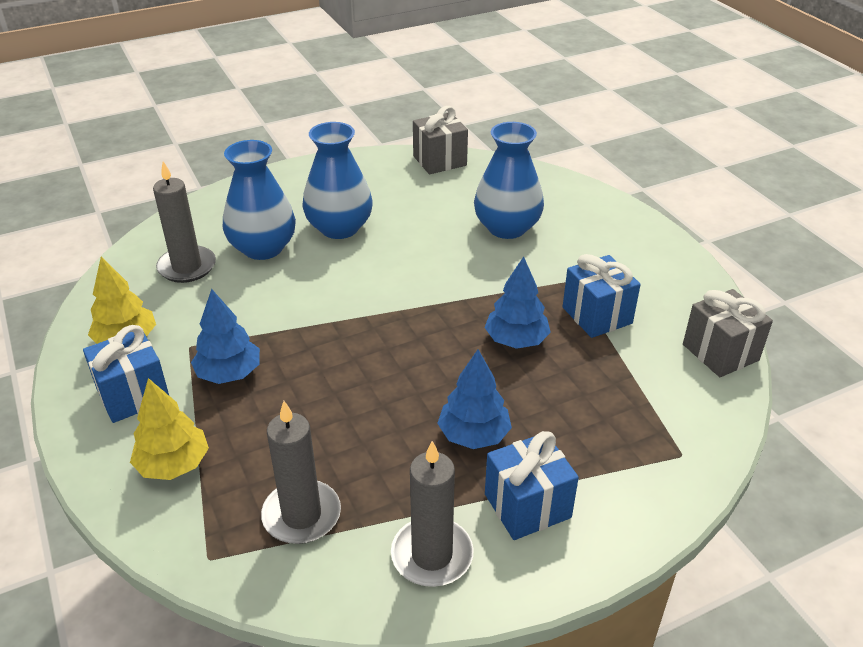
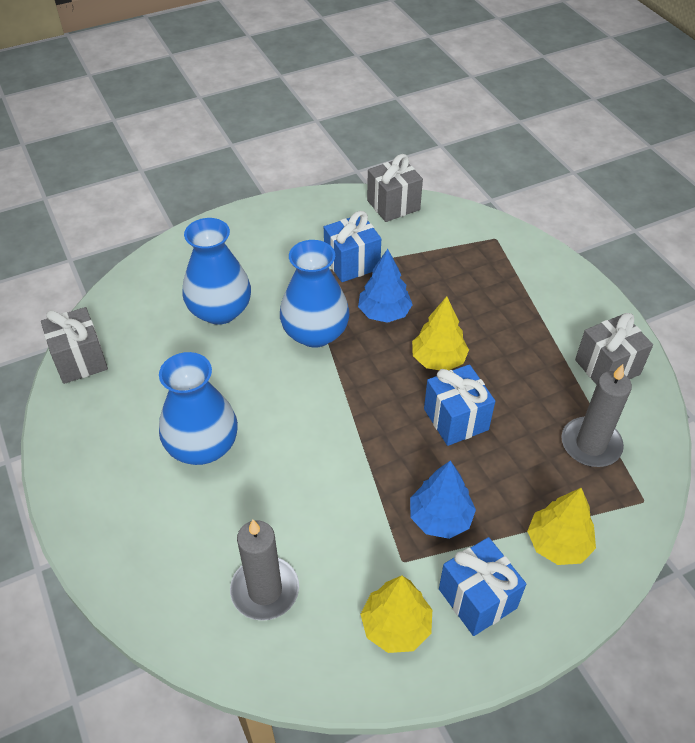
camera: 90 degrees left, 10 degrees up
(263, 248) = (234, 516): blue vase -> blue vase (315, 333)
(432, 555) = (607, 367): grey candle -> grey gift
(443, 382) = (438, 359): none -> yellow tree
(474, 435) = (493, 342): blue tree -> none
(527, 506) = (554, 316): blue gift -> blue gift (456, 419)

